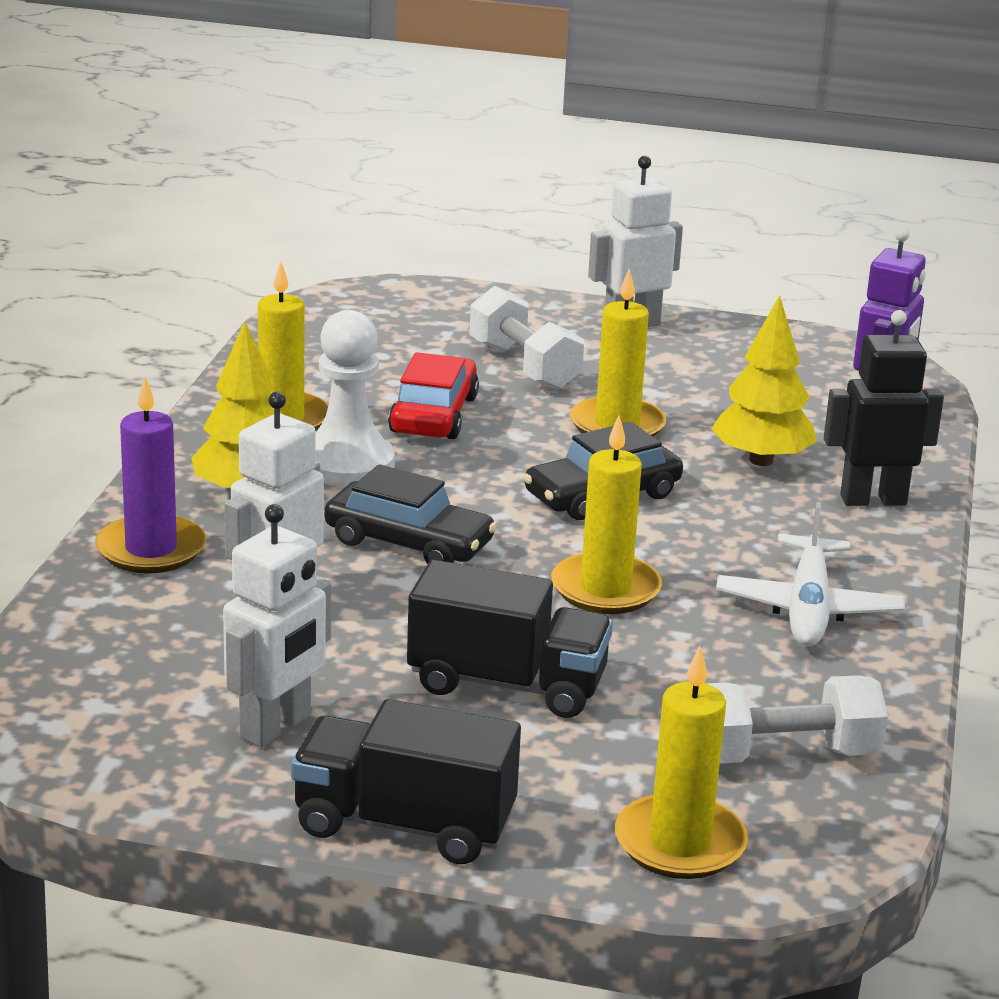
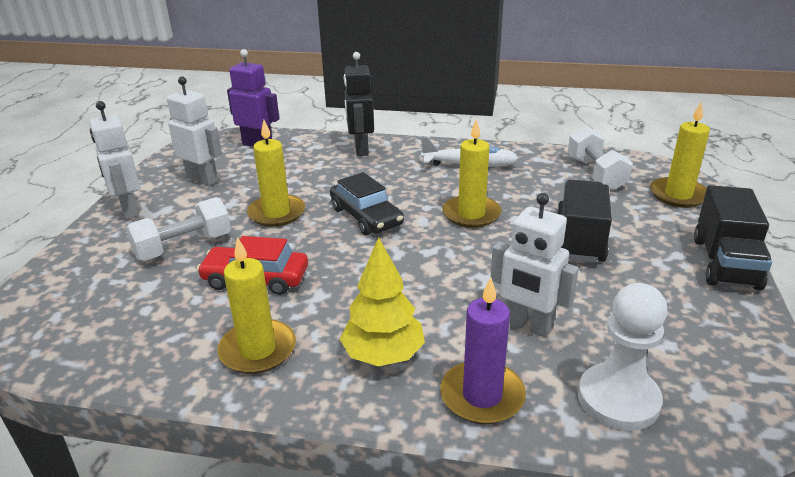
camera: 90 degrees left, 5 degrees up
(276, 727) = (670, 311): white robot -> white robot (203, 179)
(347, 464) = (333, 311): white pawn -> white pawn (618, 399)
(408, 543) = (438, 278): black car -> none
(761, 460) = (320, 174): yellow tree -> none

